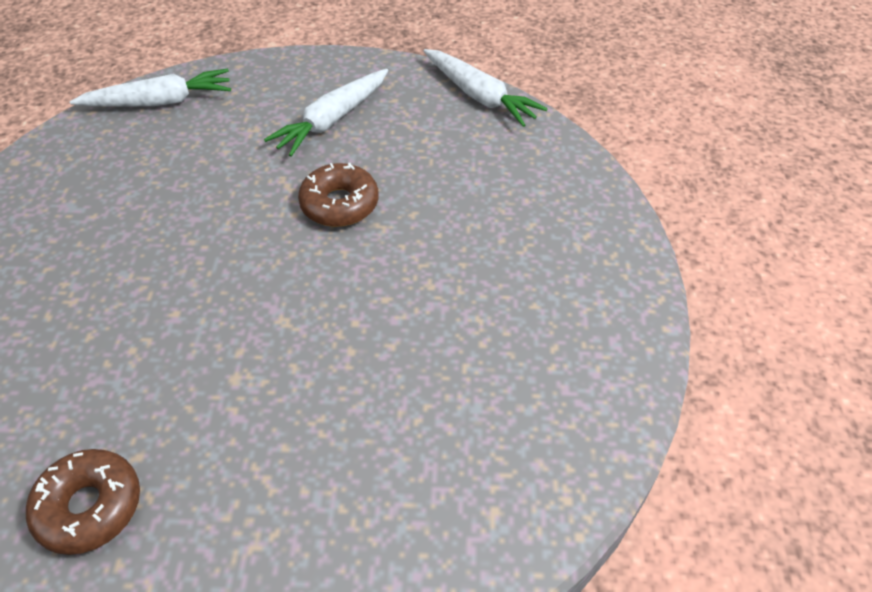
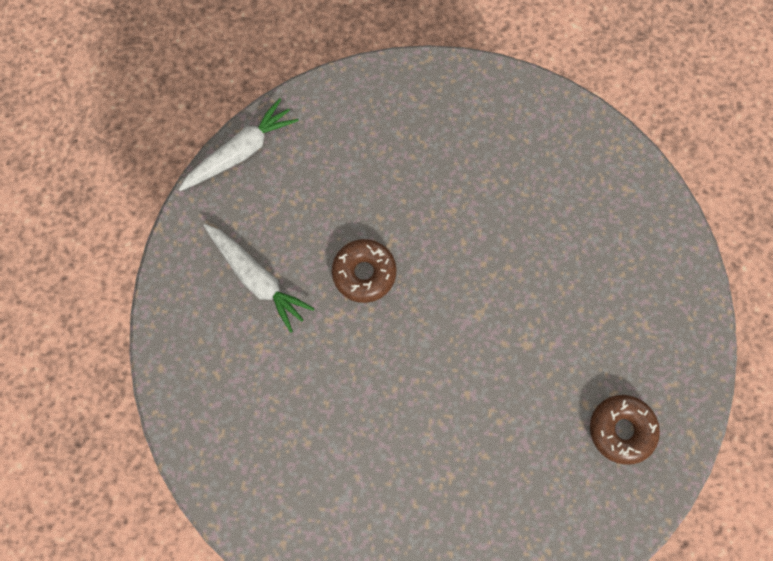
camera: 85 degrees left, 25 degrees up
(160, 102) = (208, 440): white carrot -> none

